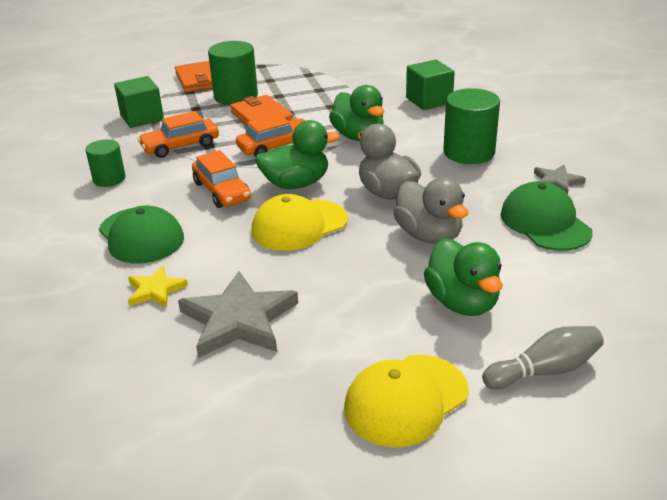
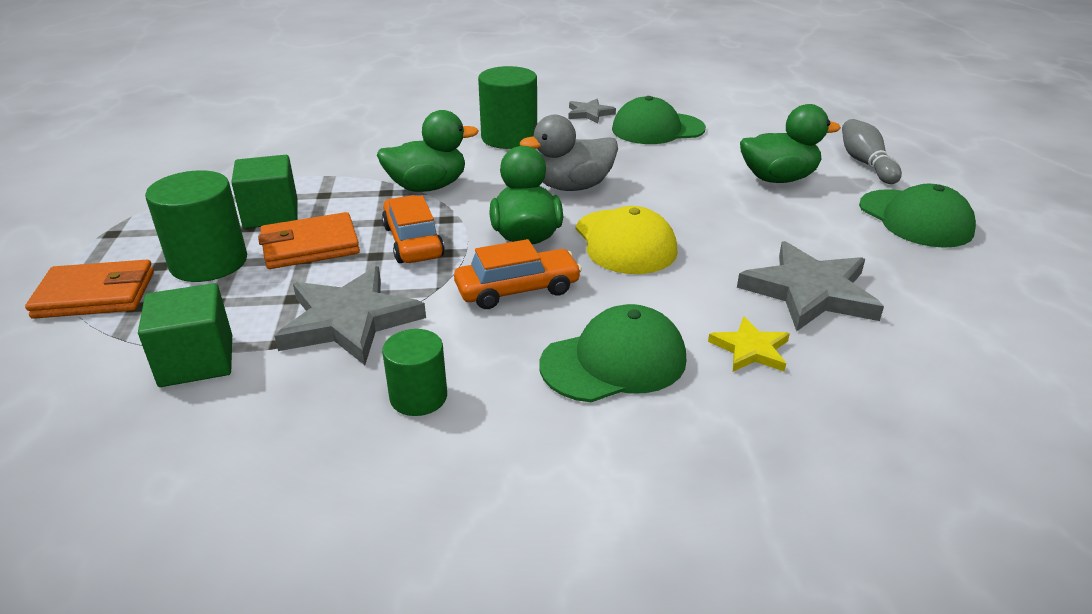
camera: 80 degrees left, 0 degrees up
(180, 146) = (349, 321): orange car -> grey star
(406, 400) = (915, 219): yellow cap -> green cap
(429, 100) = (367, 139): green cube -> green cube (271, 214)
(429, 235) = (666, 178): grey duck -> none

